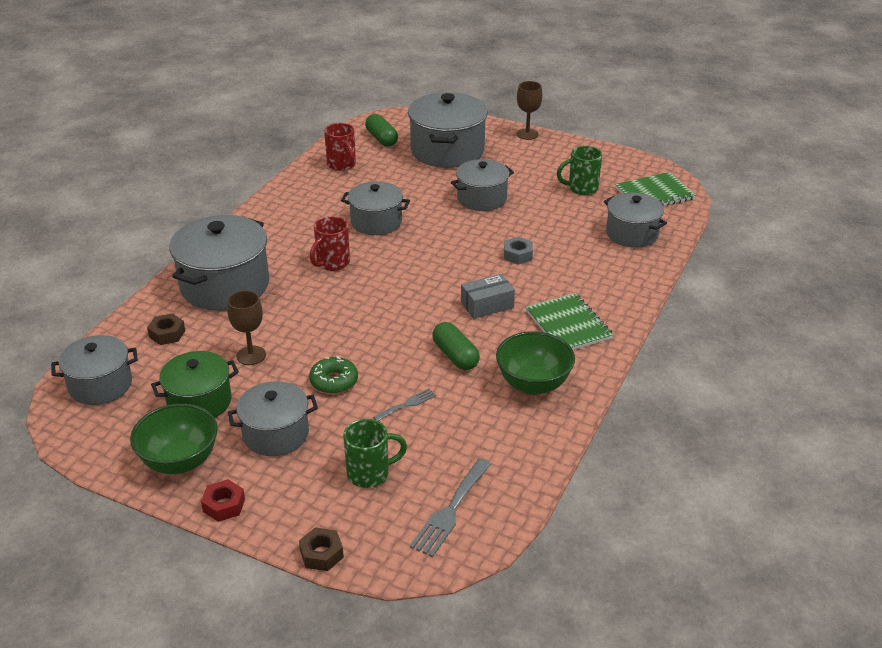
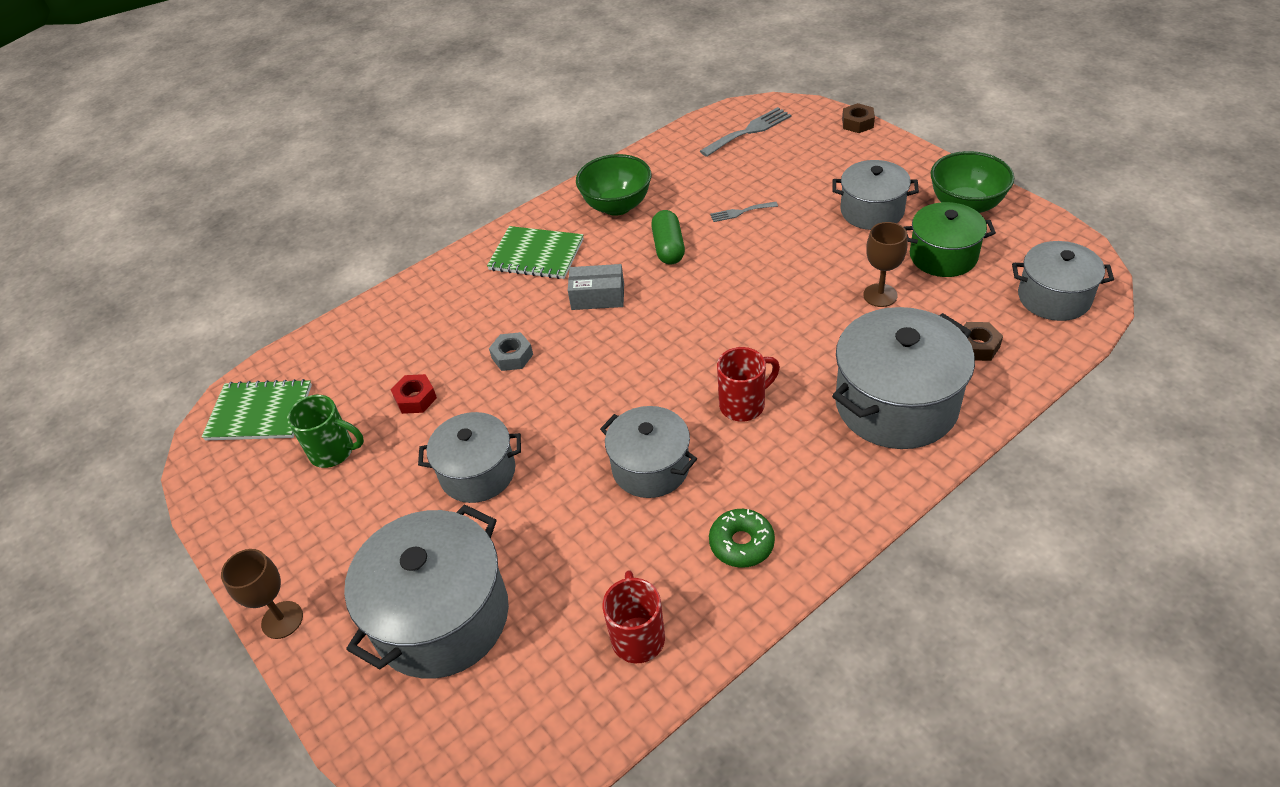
camera: 150 degrees left, 10 degrees up
(224, 505) = (928, 166): red nut -> red nut (415, 398)
(334, 381) = (800, 248): green donut -> green donut (741, 543)
(370, 474) = (799, 165): green mug -> none
(381, 139) = (528, 702): green capsule -> none
(568, 325) = (536, 255): green notebook -> green notebook turned 75 degrees counterclockwise
(632, 234) = (358, 353): grey pot -> none

